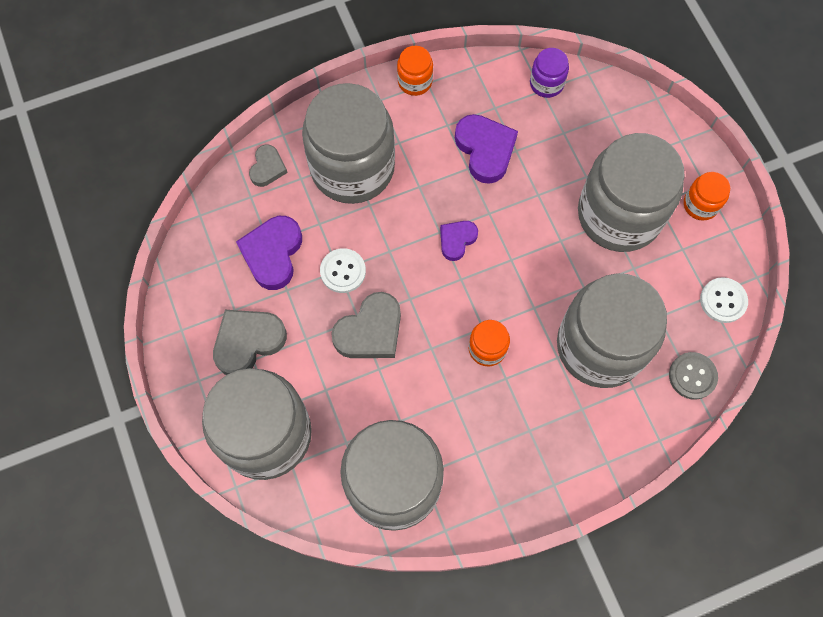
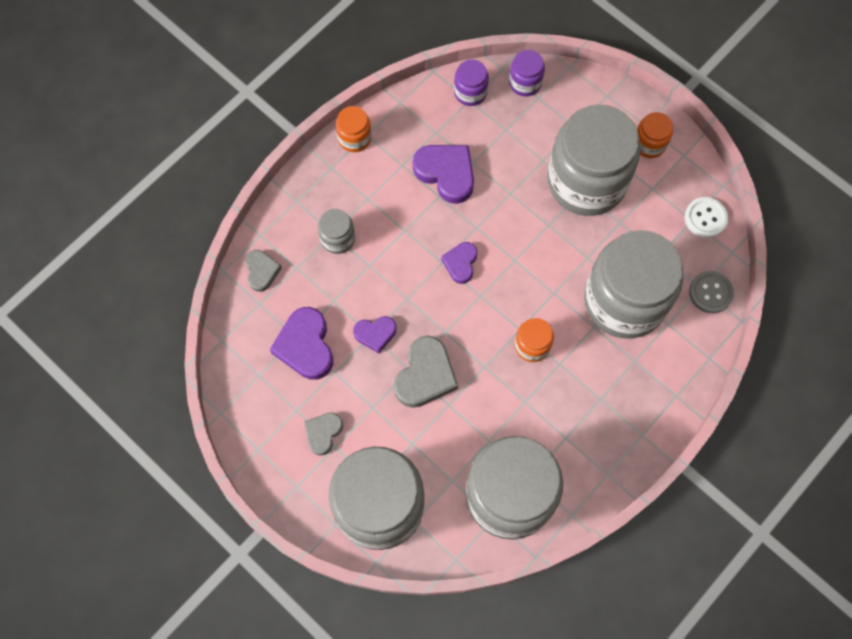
camera: 25 degrees left, 0 degrees up
(248, 342) = (323, 433): grey heart -> grey heart, size x0.60
(343, 271) = (375, 334): white button -> purple heart
(352, 167) = (337, 238): grey jar -> grey jar, size x0.43
(604, 96) = (525, 83): none -> purple jar

